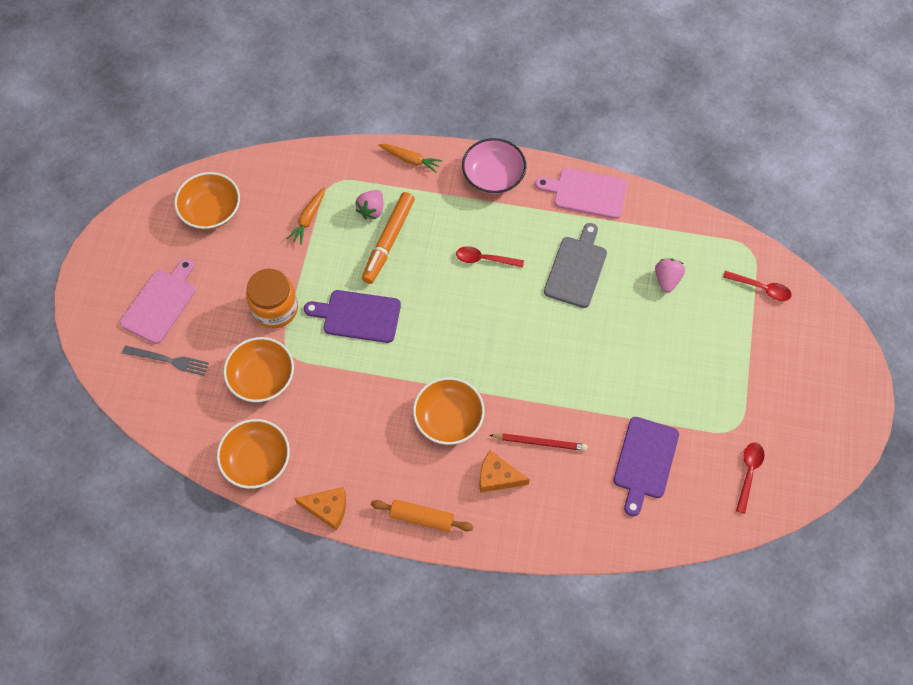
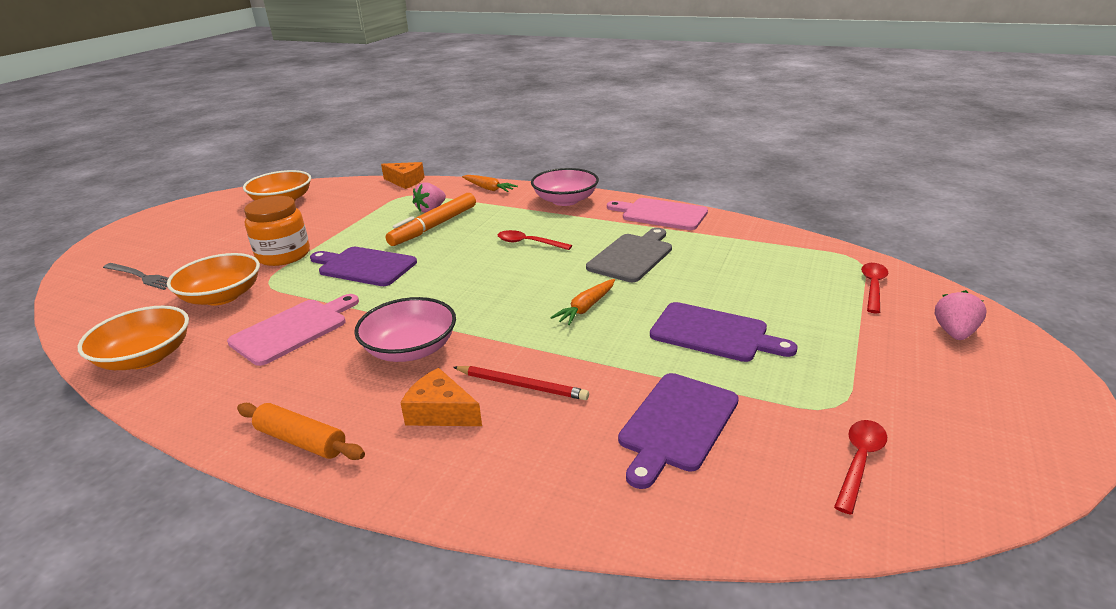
camera: 15 degrees right, 35 degrees down
(160, 303) = (177, 244): pink cutting board -> pink cutting board (293, 329)
(308, 218) = (366, 210): orange carrot -> orange carrot (586, 308)
(327, 508) = (183, 413): orange cheese -> orange cheese (405, 181)
(448, 418) = (410, 349): orange bowl -> pink bowl
(654, 365) = (714, 333): none -> purple cutting board
(666, 279) = (743, 271): pink strawberry -> pink strawberry (954, 333)
(761, 288) = (873, 287): red spoon -> red spoon turned 105 degrees counterclockwise

